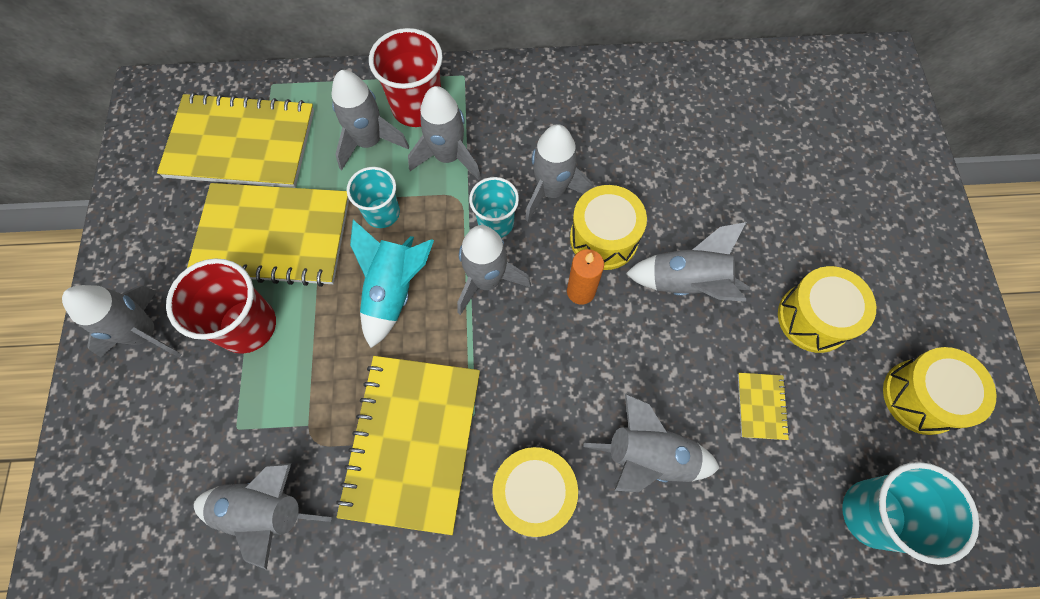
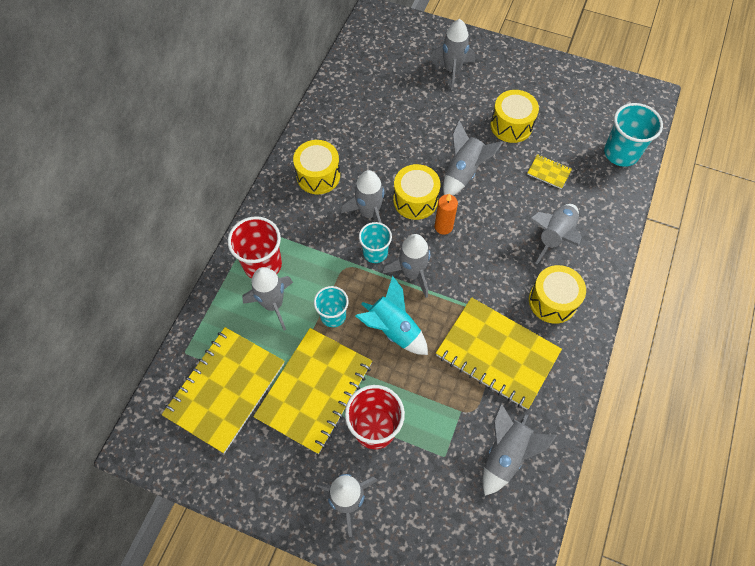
camera: 65 degrees left, 5 degrees down
(448, 156) = (312, 261): grey rocket -> grey rocket (452, 70)
(921, 397) = (572, 103): yellow drum -> yellow drum (318, 175)

